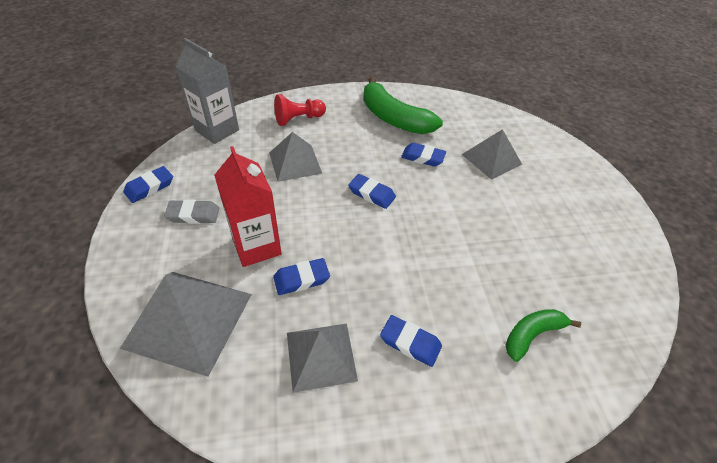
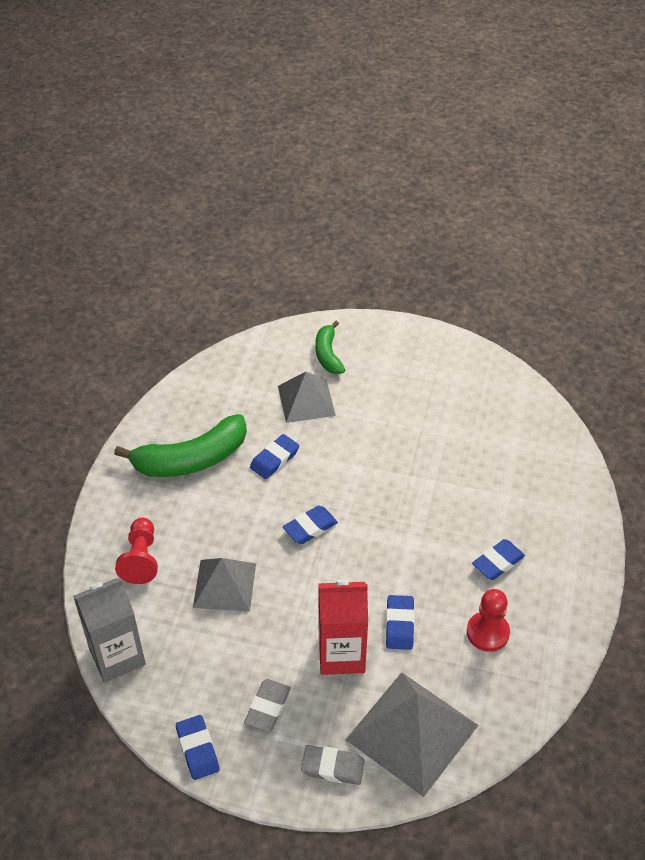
camera: 65 degrees left, 0 degrees up
(144, 270) = (333, 767): none -> grey eraser
(321, 356) = (487, 632): grey pyramid -> red pawn
(532, 335) = (520, 474): green banana -> green banana (328, 354)

